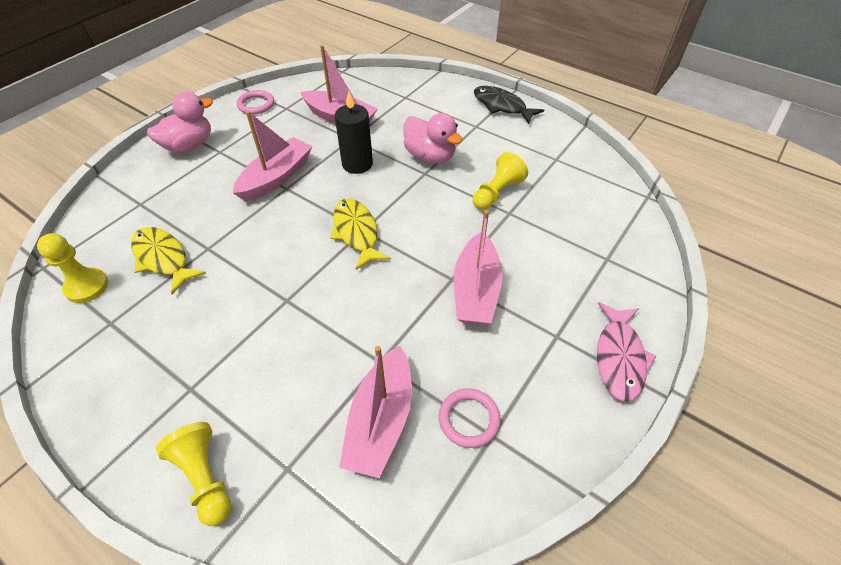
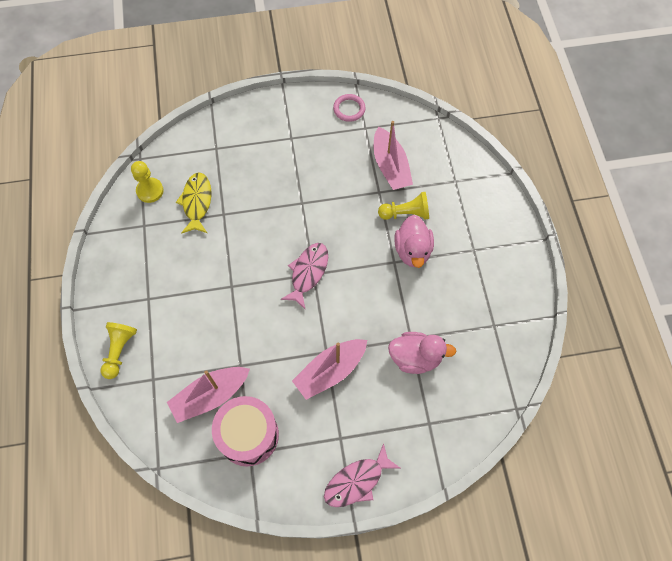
camera: 45 degrees right, 15 degrees up
(189, 146) = (278, 118): pink duck -> pink duck (415, 357)
(276, 177) = (303, 189): pink boat -> none
(357, 164) = (360, 218): black candle -> none
(357, 232) = (308, 273): yellow fish -> pink fish
(469, 419) = (248, 435): pink ring -> pink drum
(497, 193) = (421, 317): yellow pawn -> yellow pawn (406, 213)
(502, 106) = (514, 247): black fish -> none

